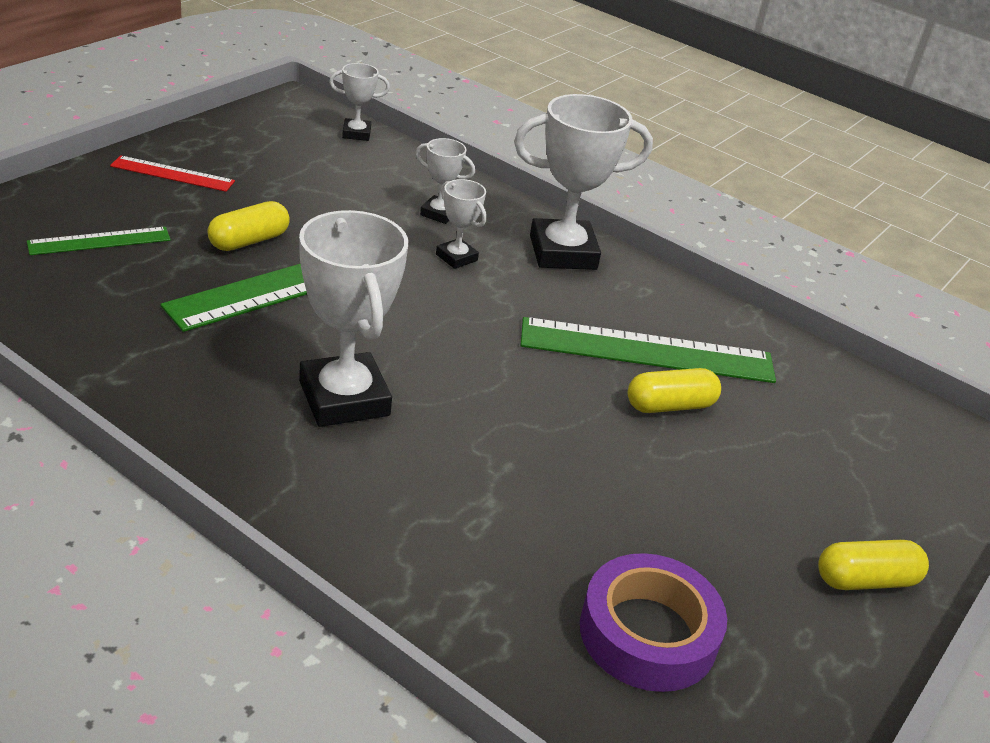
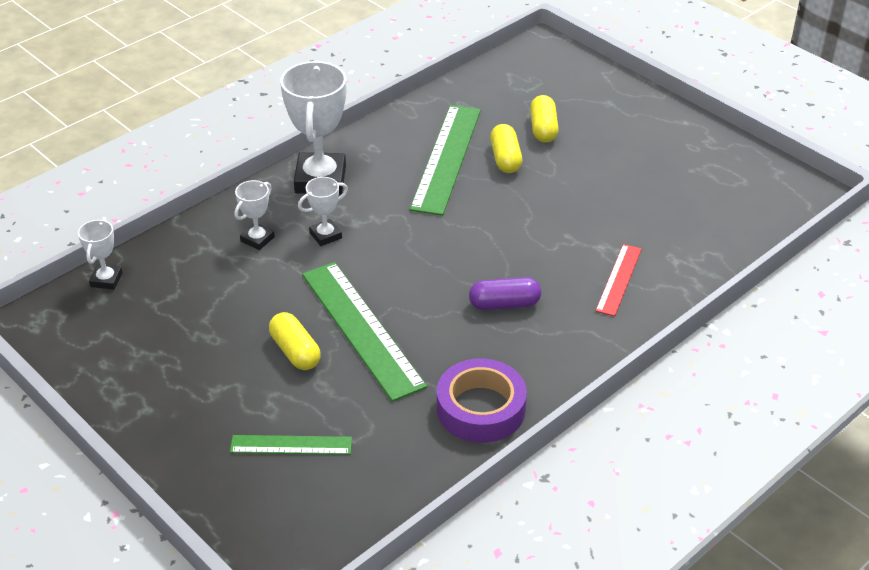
camera: 75 degrees left, 5 degrees up
(99, 241) = (291, 445): green ruler -> green ruler turned 75 degrees counterclockwise
(172, 174) = (173, 403): red ruler -> red ruler (618, 279)
(344, 398) = (504, 304): white trophy -> purple capsule
(648, 633) = (698, 200): purple tape -> purple tape (481, 408)
(865, 580) = (650, 116): yellow capsule -> yellow capsule (543, 129)

